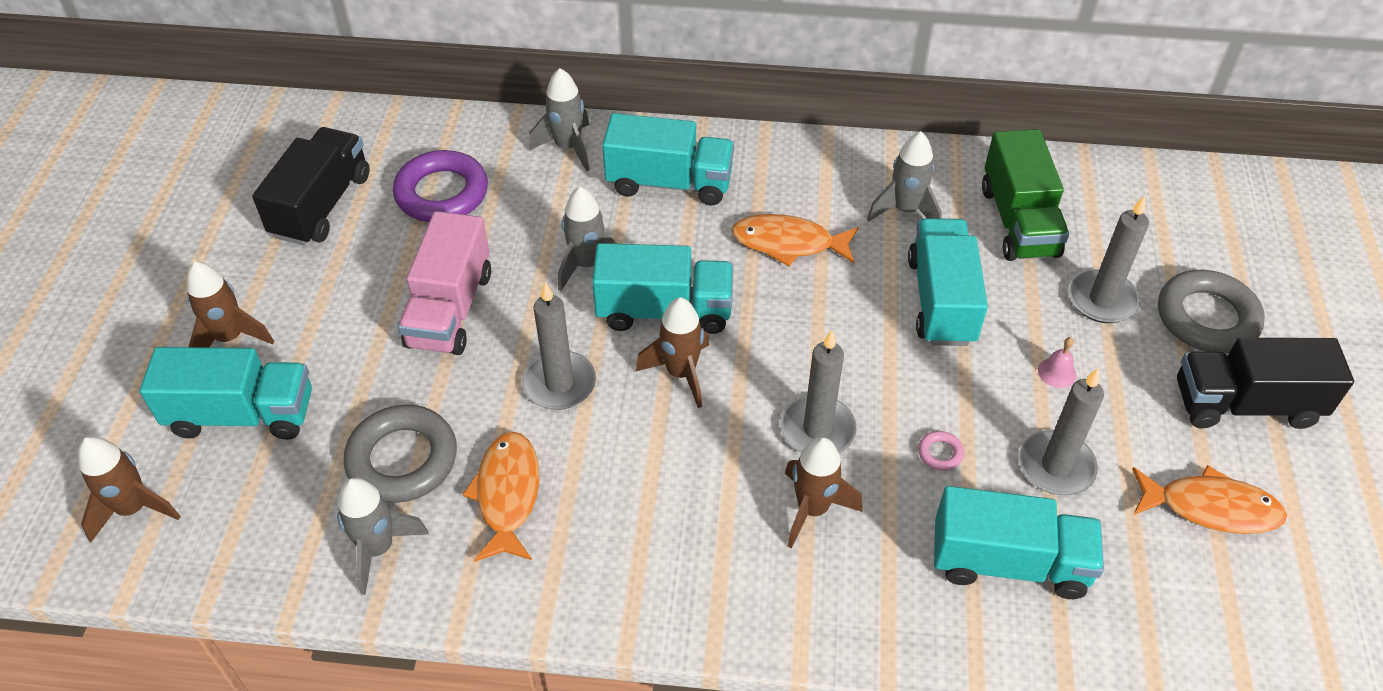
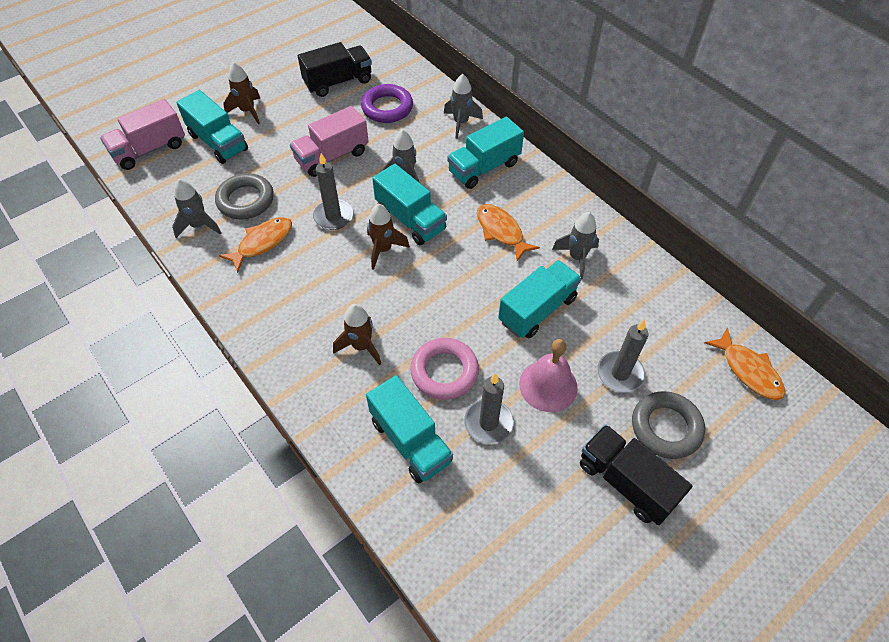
camera: 45 degrees right, 5 degrees up
(134, 509) = (149, 149): brown rocket -> pink truck
(669, 183) = (484, 168): turquoise truck -> turquoise truck turned 90 degrees clockwise
(817, 429) = (406, 317): grey candle -> none
(940, 453) = (444, 372): pink ring -> pink ring, size x2.45
(1018, 221) = (628, 305): green truck -> none
(1057, 372) = (548, 385): pink bell -> pink bell, size x2.35
(1211, 508) = (537, 508): orange fish -> orange fish (748, 370)

